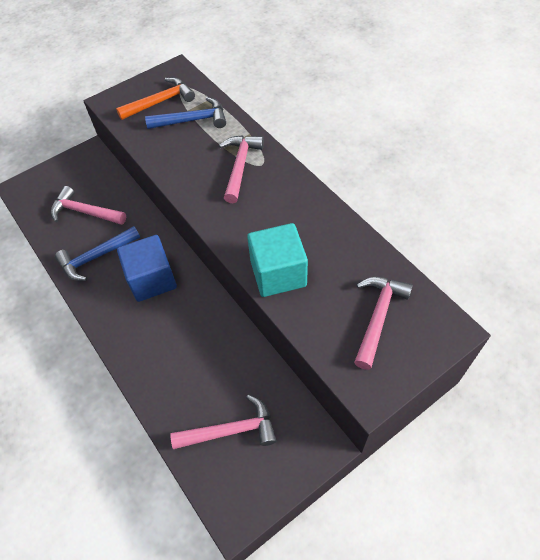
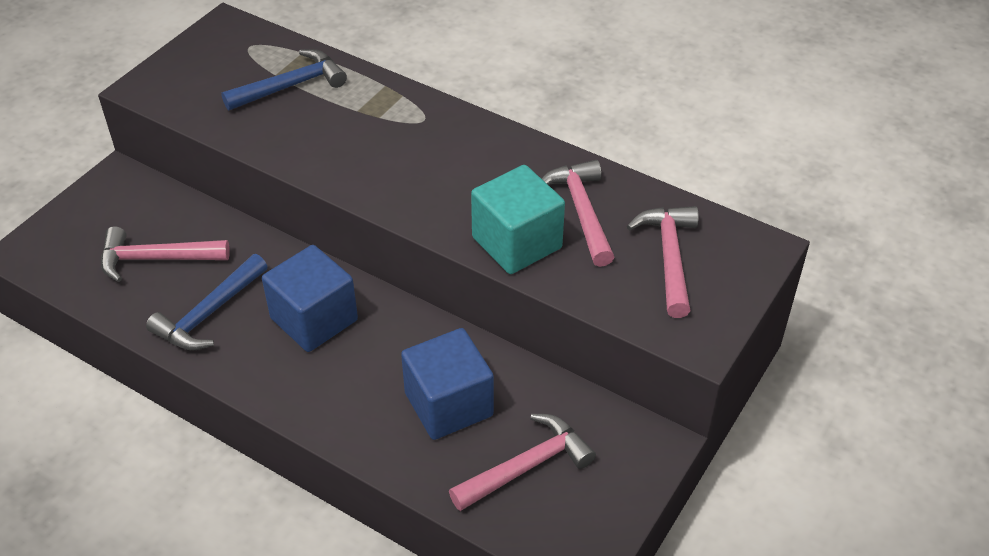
camera: 25 degrees left, 10 degrees down
(160, 102) = (227, 72): orange hammer -> none
(203, 367) = (448, 404): none -> blue cube
(240, 166) = (394, 129): pink hammer -> pink hammer (581, 212)

